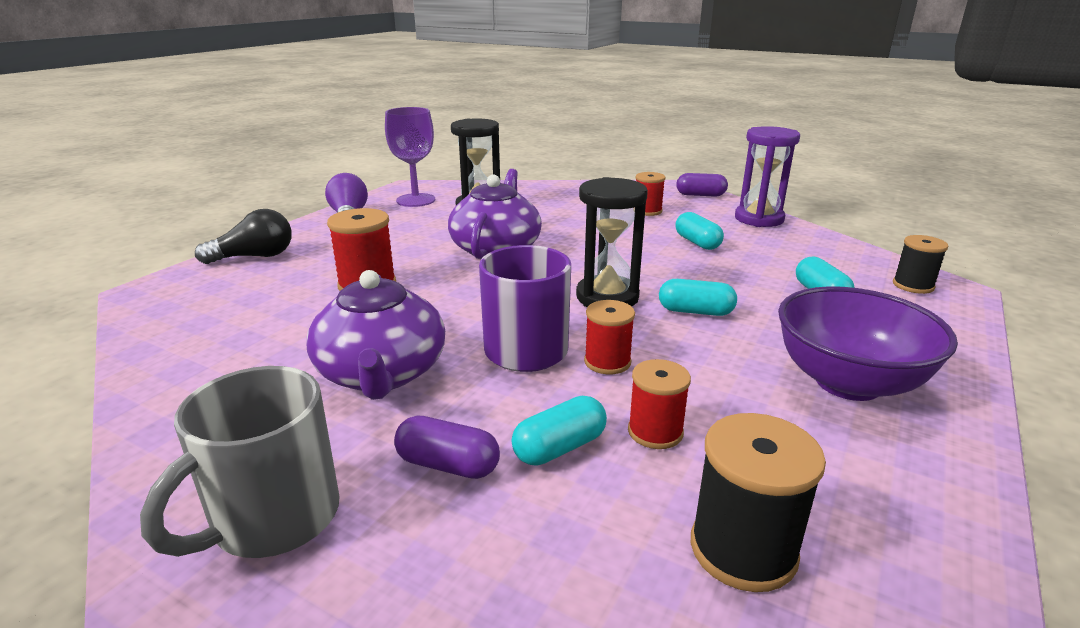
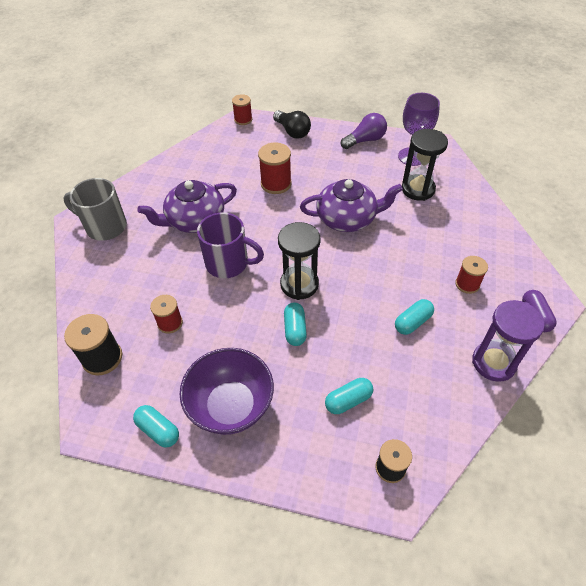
camera: 75 degrees right, 25 degrees up
(448, 465) = (137, 261): purple capsule -> none
(559, 447) = (153, 292): turquoise capsule -> turquoise capsule (158, 430)
(607, 362) = (225, 296): red spool -> red spool (243, 120)

